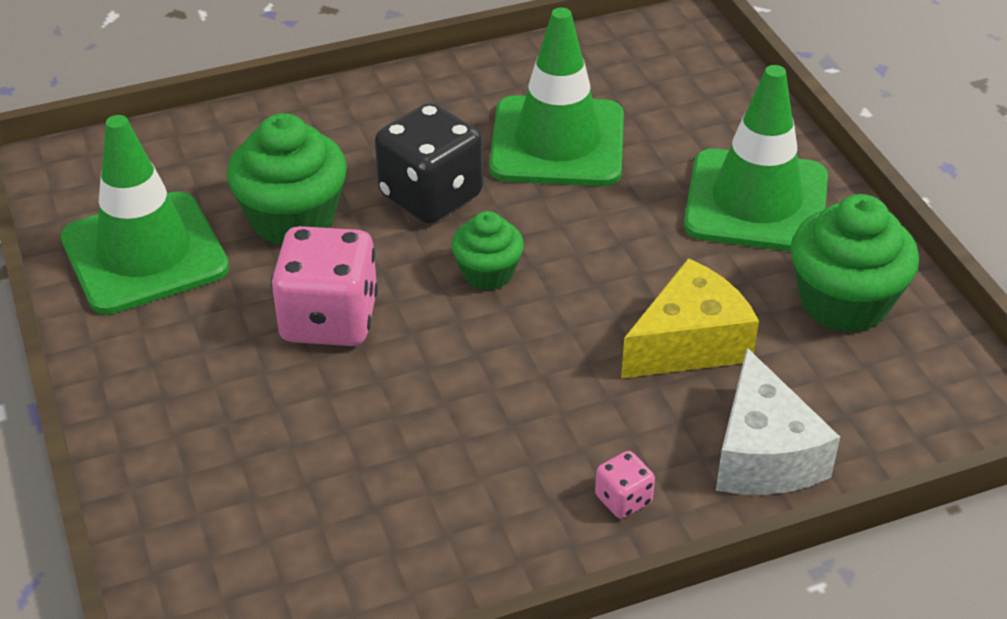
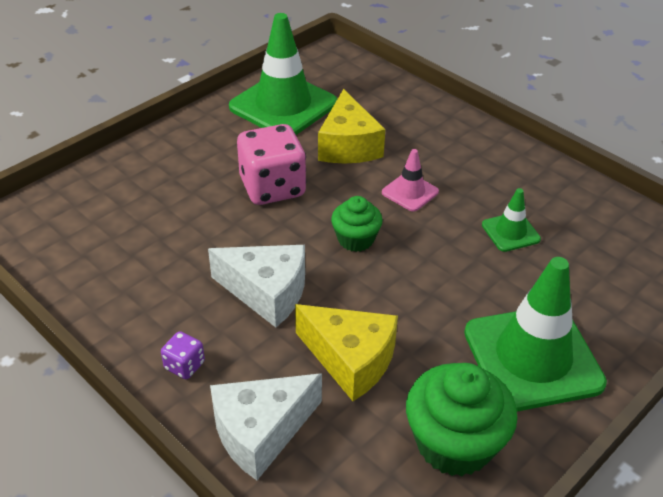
camera: 65 degrees right, 0 degrees up
(293, 219) = (348, 145): green cupcake -> yellow cheese
(430, 196) = (410, 192): black dice -> pink traffic cone
(536, 385) = (267, 293): none -> white cheese
(557, 142) = (510, 232): green traffic cone -> green traffic cone, size x0.47
(623, 499) = (184, 365): pink dice -> purple dice

